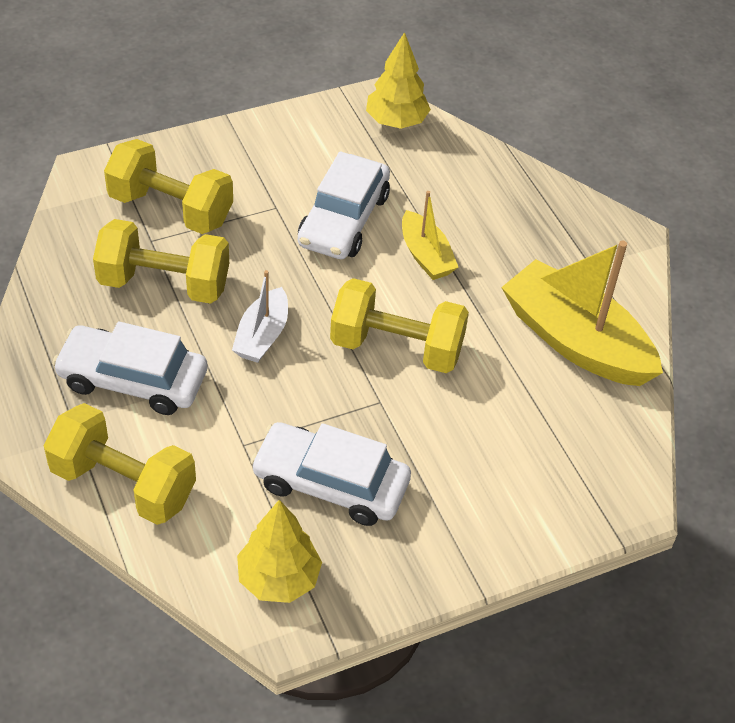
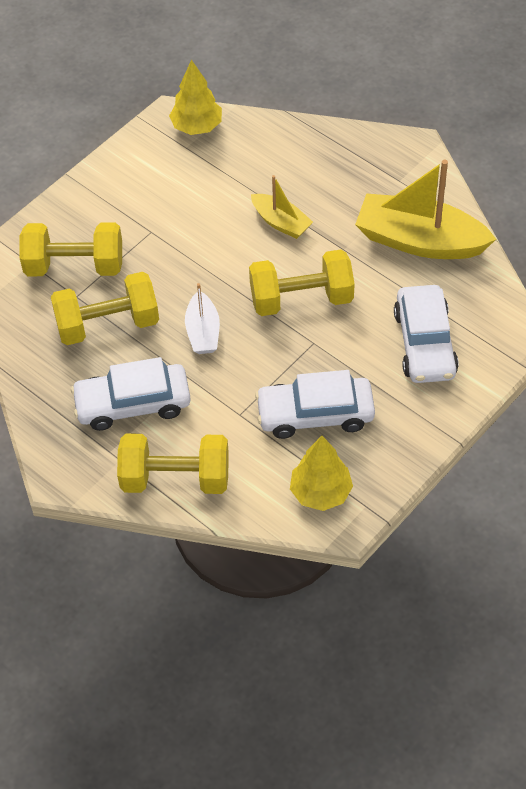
camera: 20 degrees left, 5 degrees up
(343, 219) = (206, 220): white car -> white car (424, 343)

